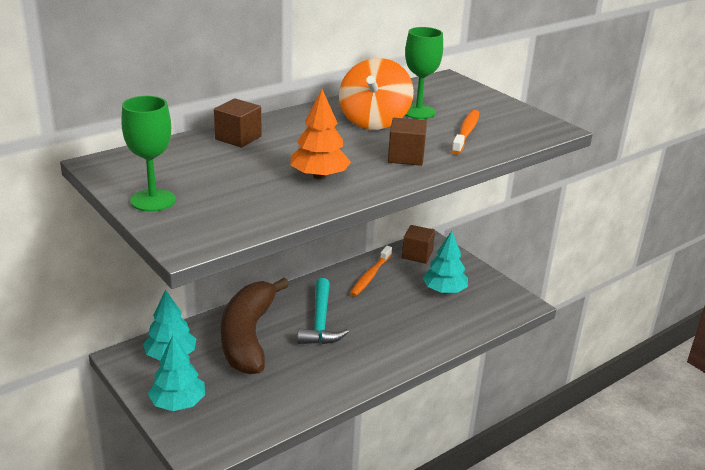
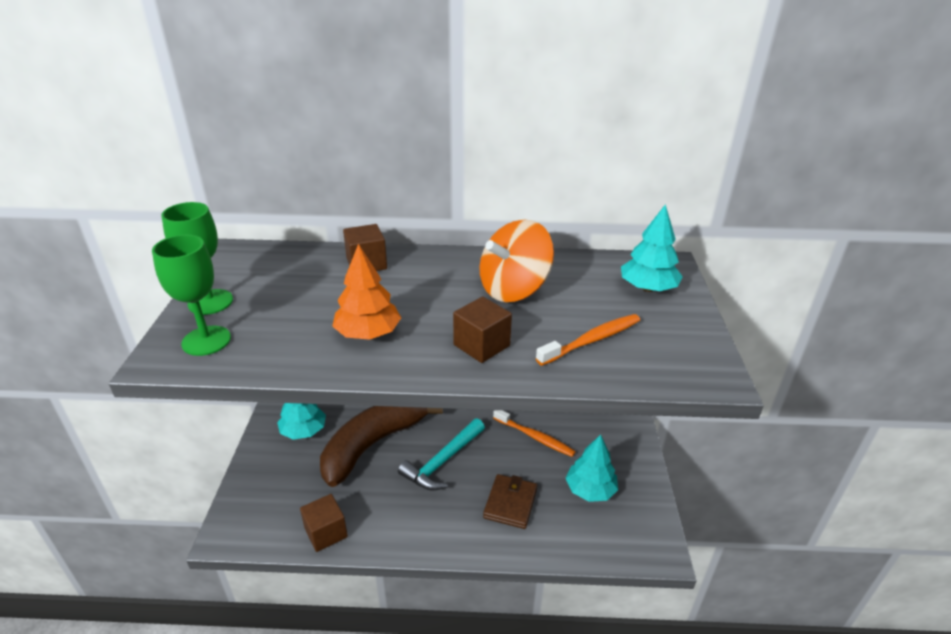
camera: 40 degrees right, 5 degrees up
(178, 403) = (262, 477): turquoise tree -> turquoise tree (647, 288)
(370, 276) = (535, 437): orange toothbrush -> orange toothbrush turned 120 degrees counterclockwise
(401, 323) = (510, 503): none -> brown wallet
(417, 255) = (604, 436): brown cube -> brown cube (326, 532)
(418, 112) = (576, 294): green goblet -> green goblet (206, 341)

